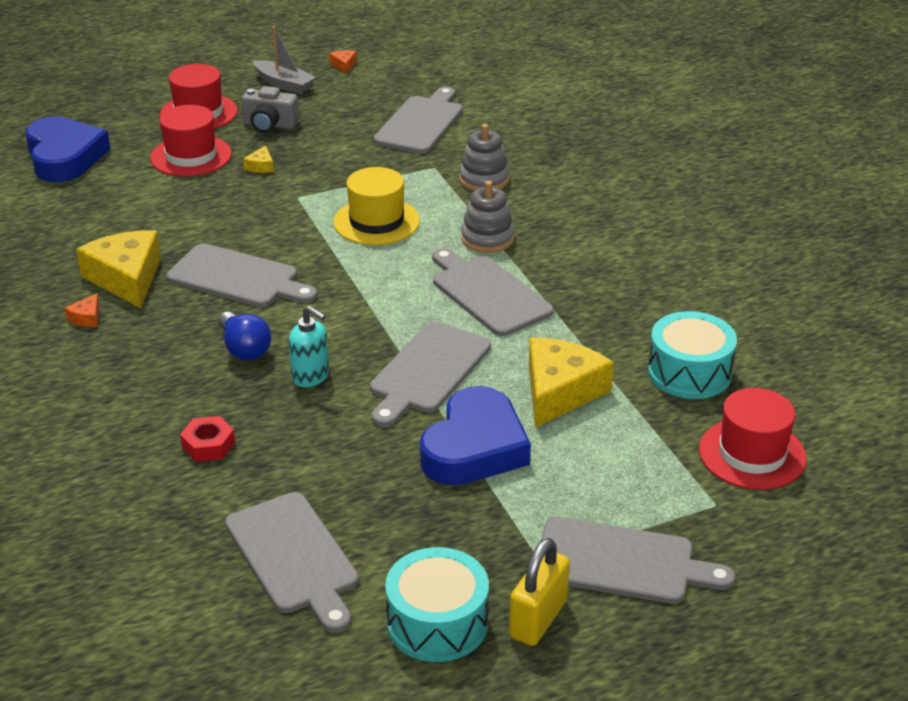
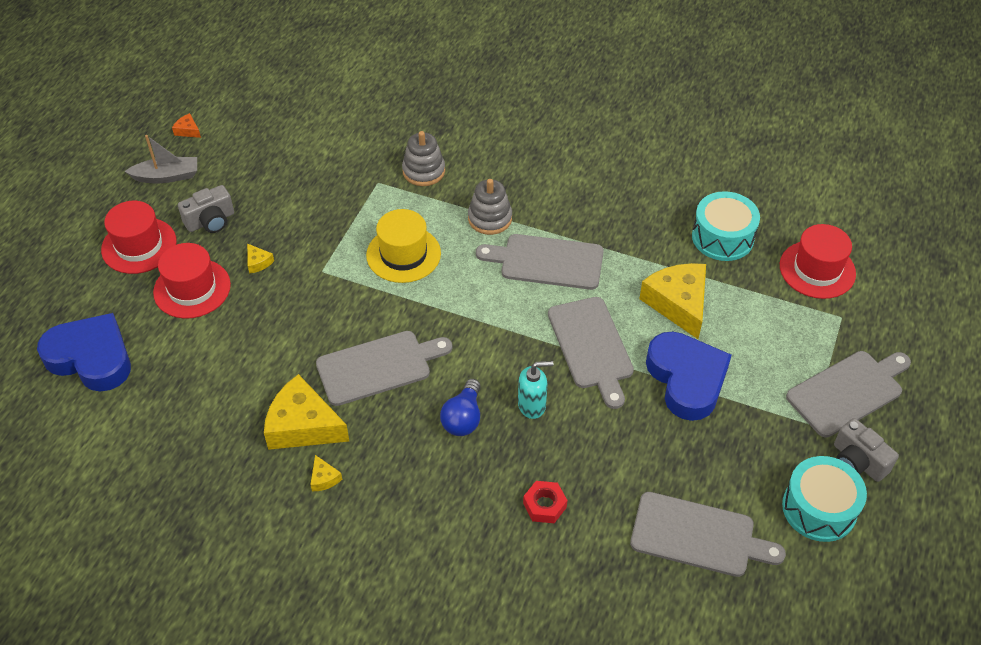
camera: 45 degrees left, 15 degrees up
(87, 318) = (324, 478): orange cheese -> yellow cheese
(244, 349) = (463, 418): blue light bulb -> blue light bulb turned 90 degrees clockwise
(420, 123) = (317, 149): grey cutting board -> none
(538, 619) = (858, 461): yellow padlock -> grey camera

